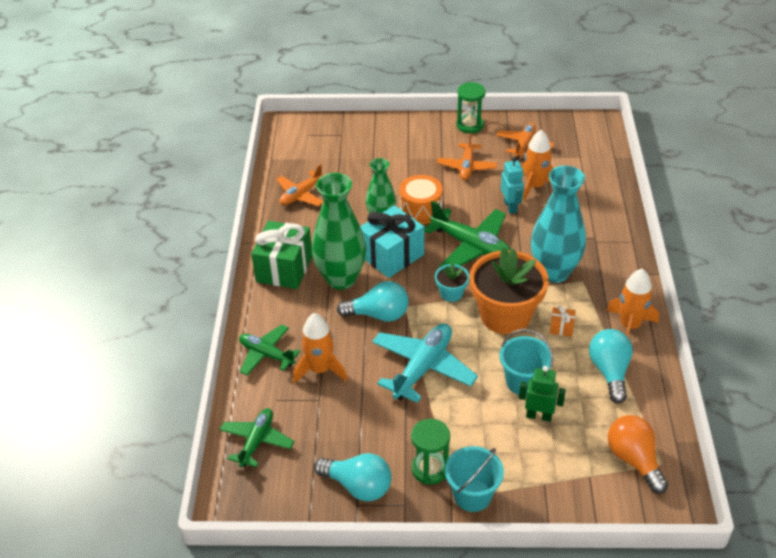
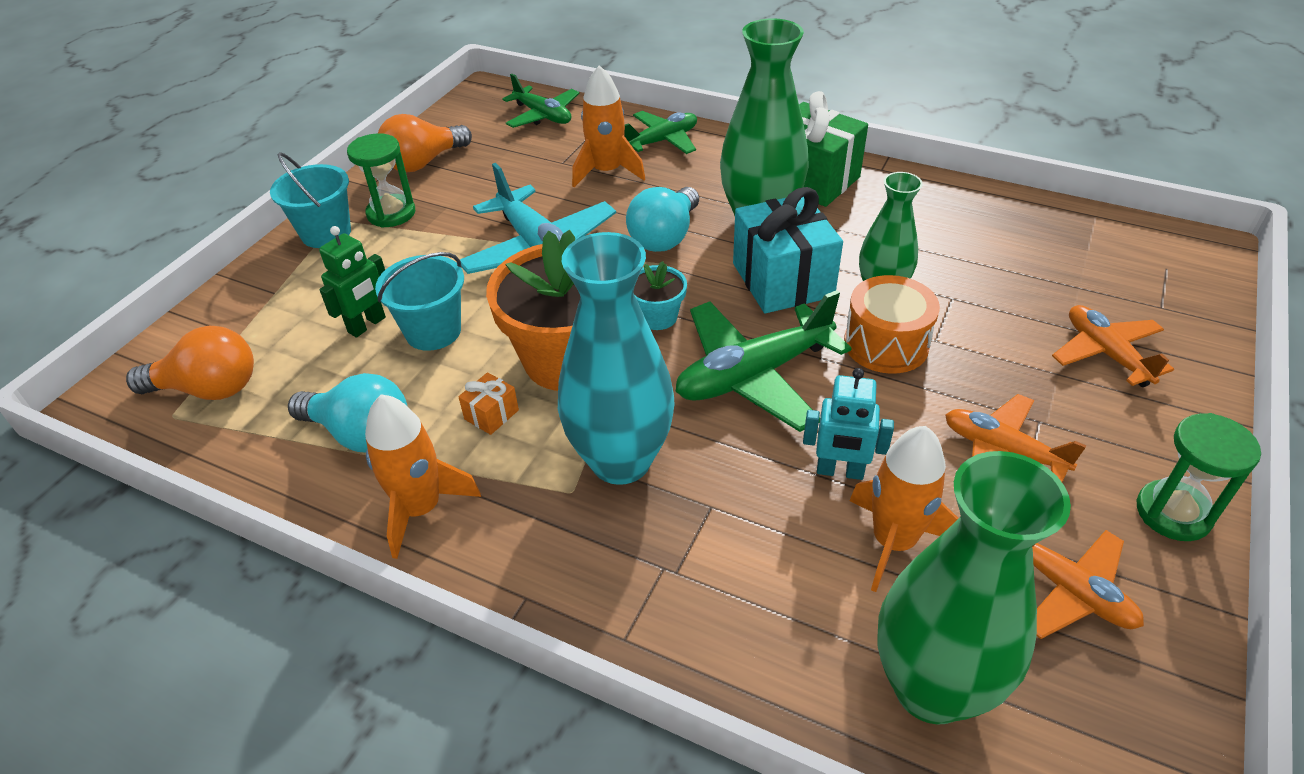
camera: 115 degrees right, 0 degrees up
(301, 195) = (981, 225): orange plane -> orange plane (1105, 353)
(358, 486) = (423, 163): turquoise light bulb -> orange light bulb
(588, 167) = (931, 688): none -> green vase

